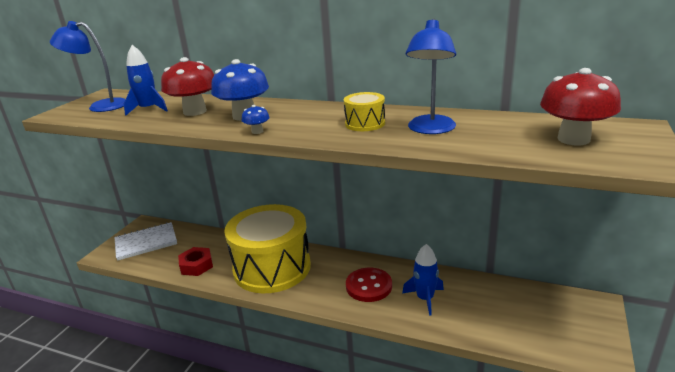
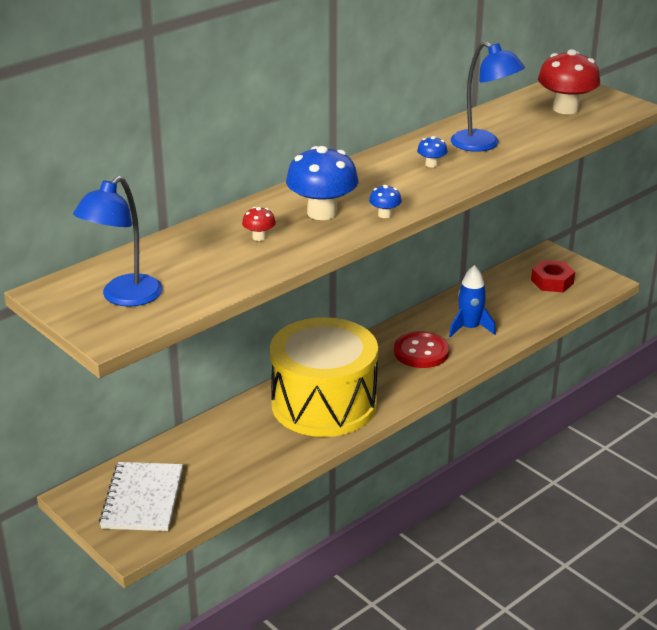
camera: 65 degrees left, 5 degrees up
(148, 109) = (200, 265): blue rocket -> none
(195, 111) = (259, 237): red mushroom -> red mushroom, size x0.45
(196, 265) = (258, 461): red nut -> red nut (552, 282)
(365, 123) = (431, 164): yellow drum -> blue mushroom

